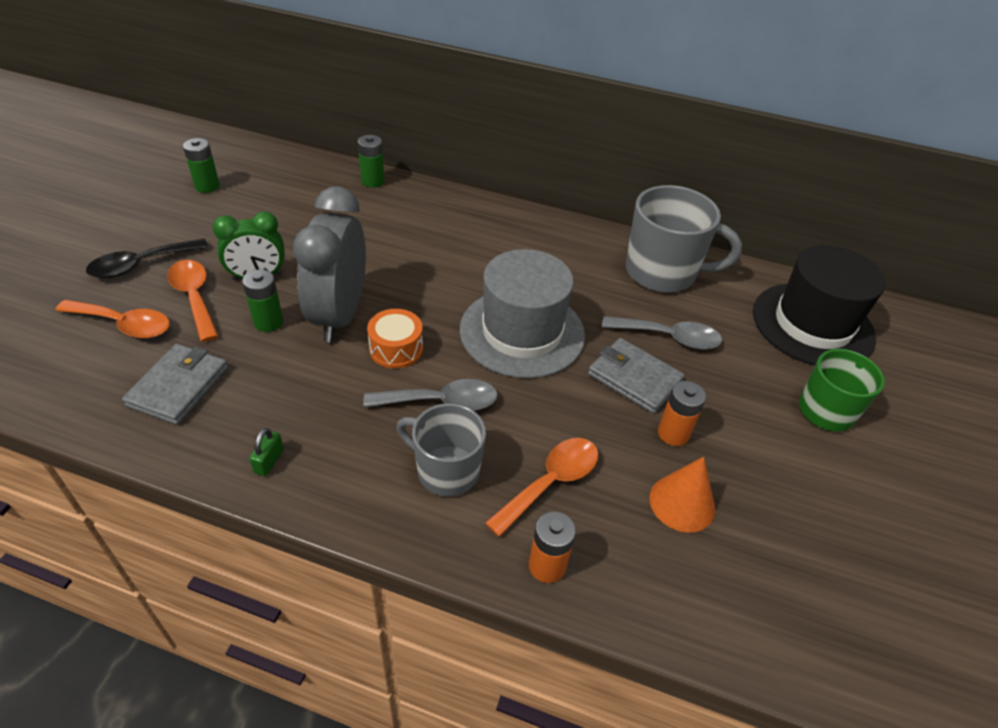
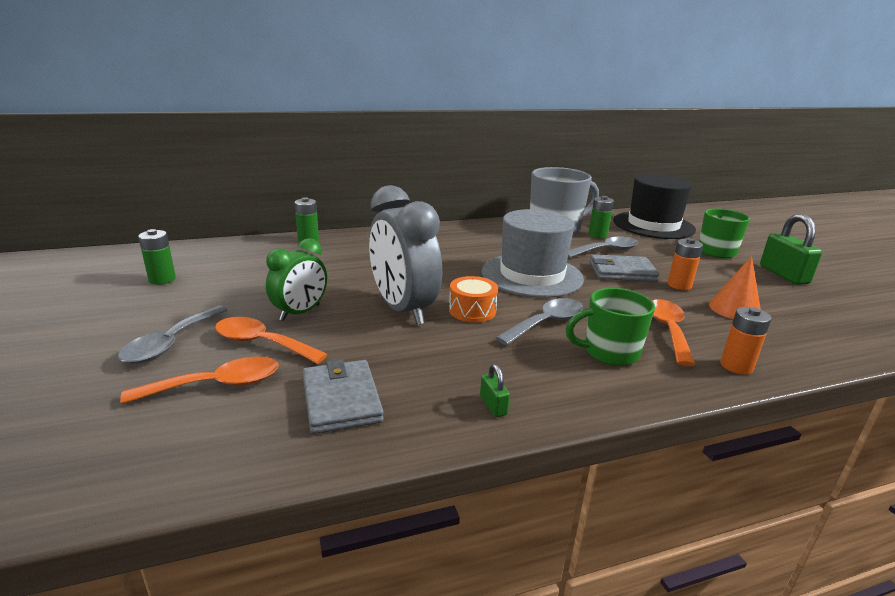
camera: 35 degrees left, 20 degrees down
(141, 265) = (171, 343): black spoon -> grey spoon
(268, 322) = (354, 333): green battery -> green battery (597, 235)
(446, 470) = (609, 352): grey mug -> green mug
(858, 496) = (783, 274): none -> green padlock

